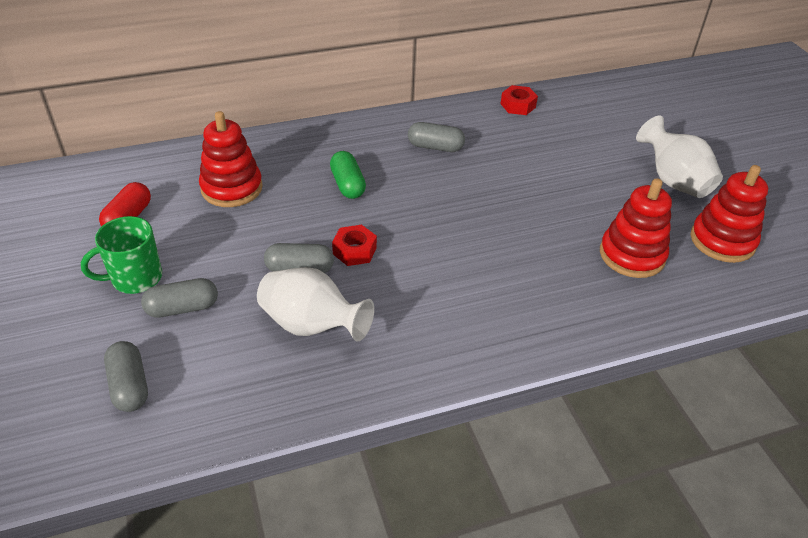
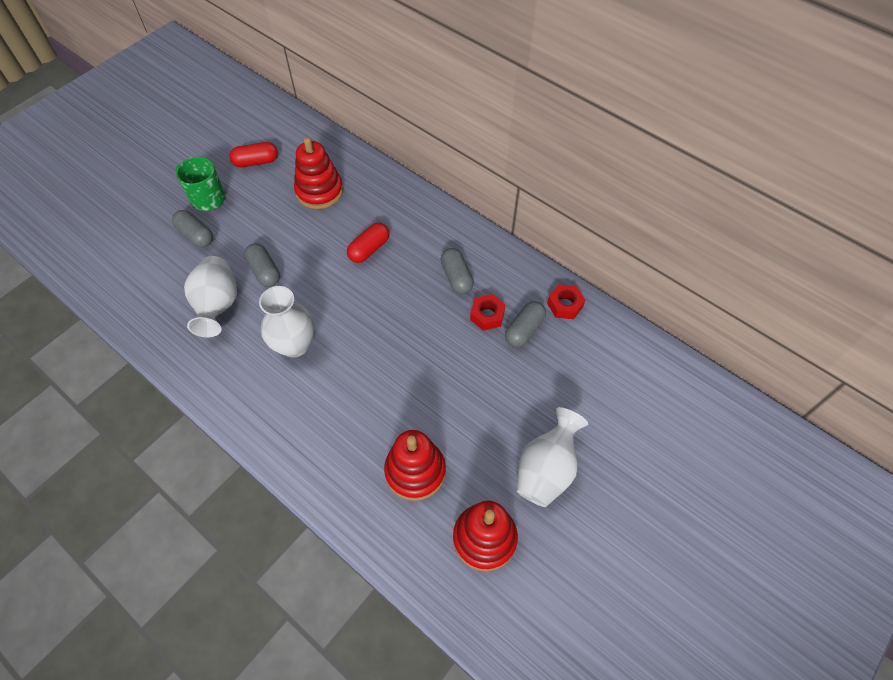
camera: 60 degrees right, 15 degrees up
(129, 386) = (125, 250): grey capsule -> grey capsule (524, 330)
(347, 185) = (369, 249): green capsule -> red capsule
(354, 251) = (301, 290): red nut -> red nut (487, 315)
(422, 282) = (294, 345): none -> white vase

